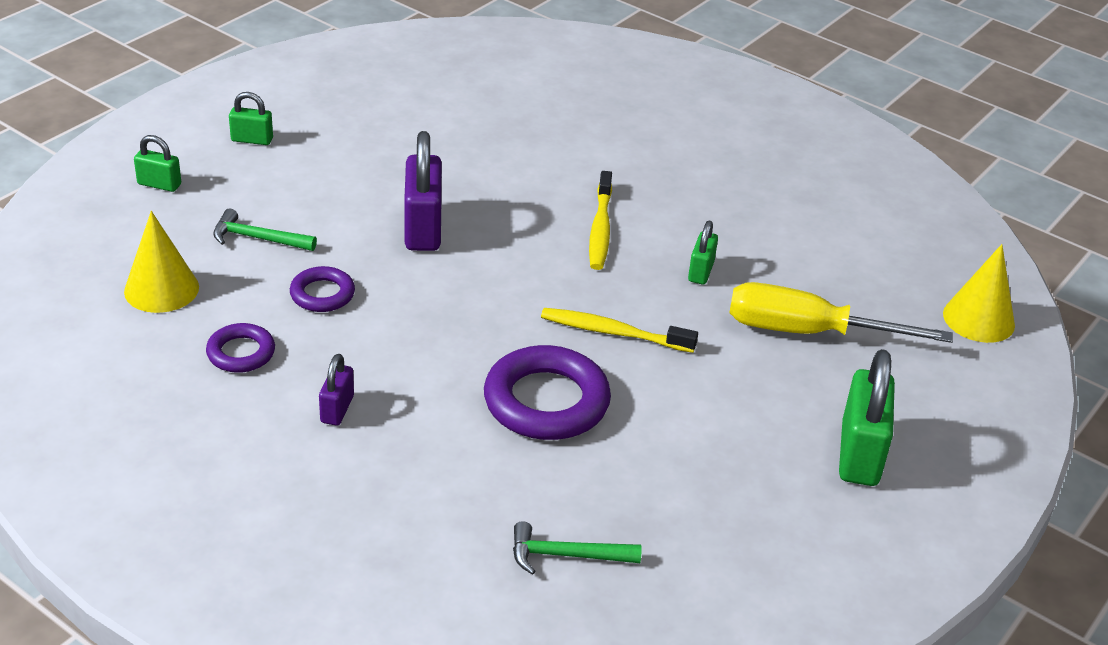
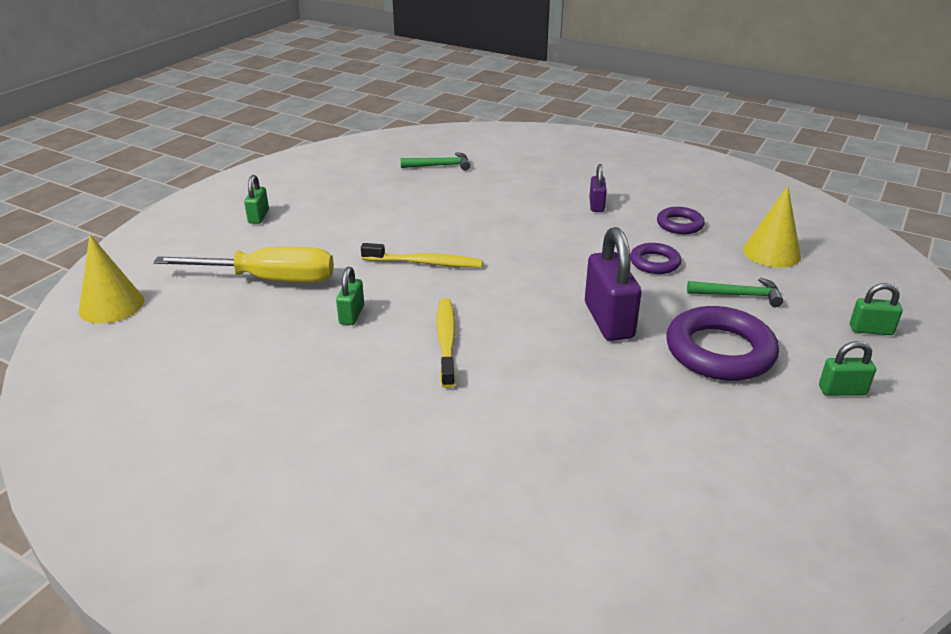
camera: 175 degrees right, 5 degrees down
(546, 401) = (466, 221): purple ring -> purple ring (719, 351)
(859, 454) = (258, 217): green padlock -> green padlock, size x0.53

